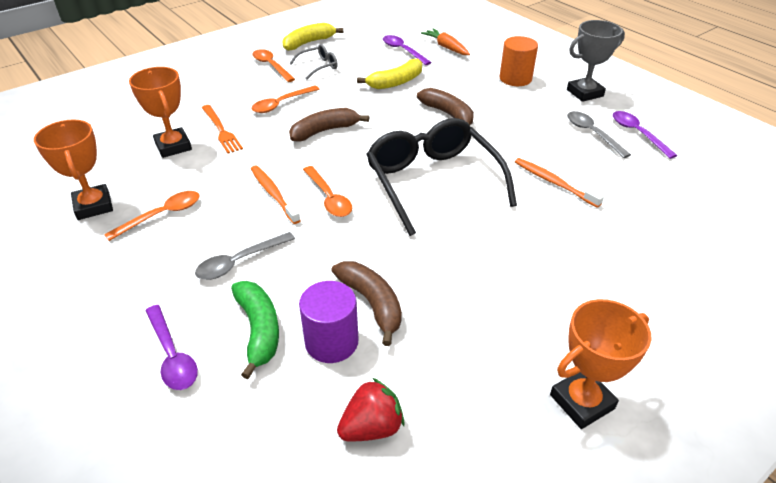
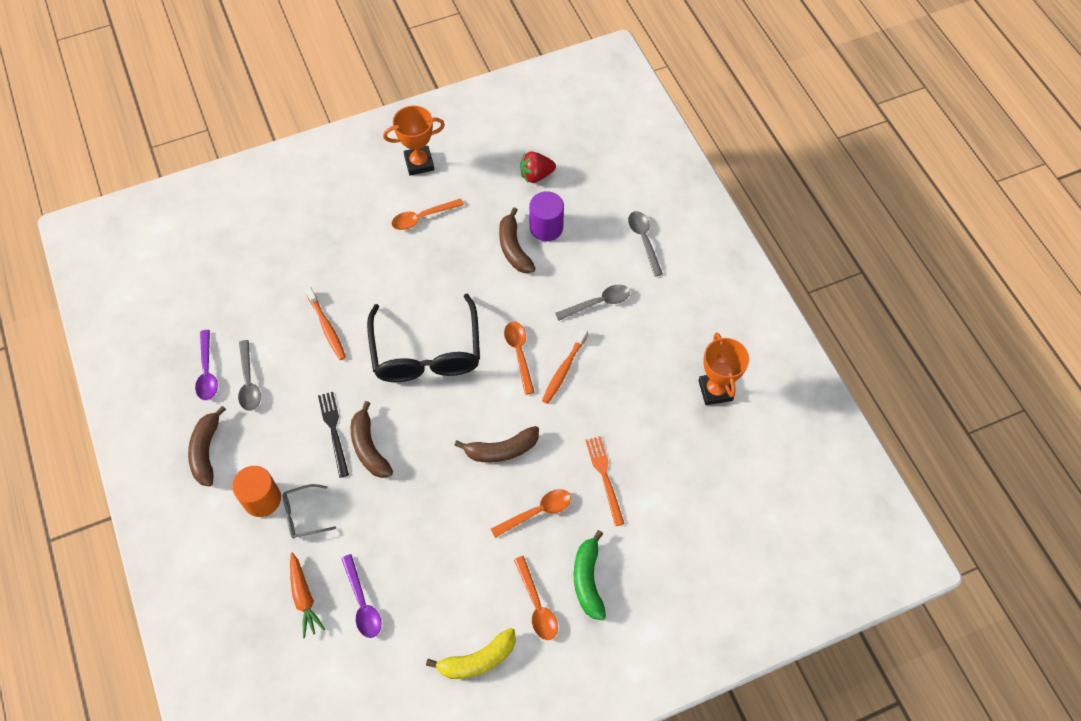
camera: 165 degrees left, 20 degrees up
(162, 215) = (657, 365): orange spoon -> orange spoon (422, 217)
(172, 355) = (644, 240): purple spoon -> grey spoon
(173, 146) = (652, 460): orange trophy -> none
(259, 330) = (590, 245): green banana -> green banana (588, 580)
(274, 194) = (564, 369): orange toothbrush -> orange toothbrush turned 45 degrees clockwise
(318, 66) = (479, 588): grey glasses -> grey glasses (303, 515)
(396, 82) = (399, 526): yellow banana -> none
(487, 118) = (334, 431): none -> black fork
(584, 93) = (206, 451): grey trophy -> brown banana

